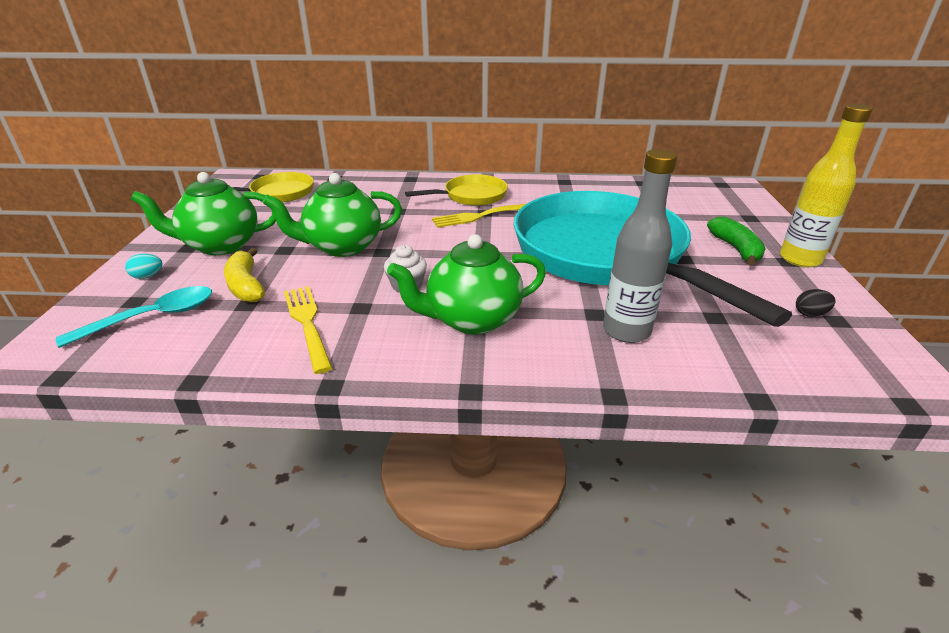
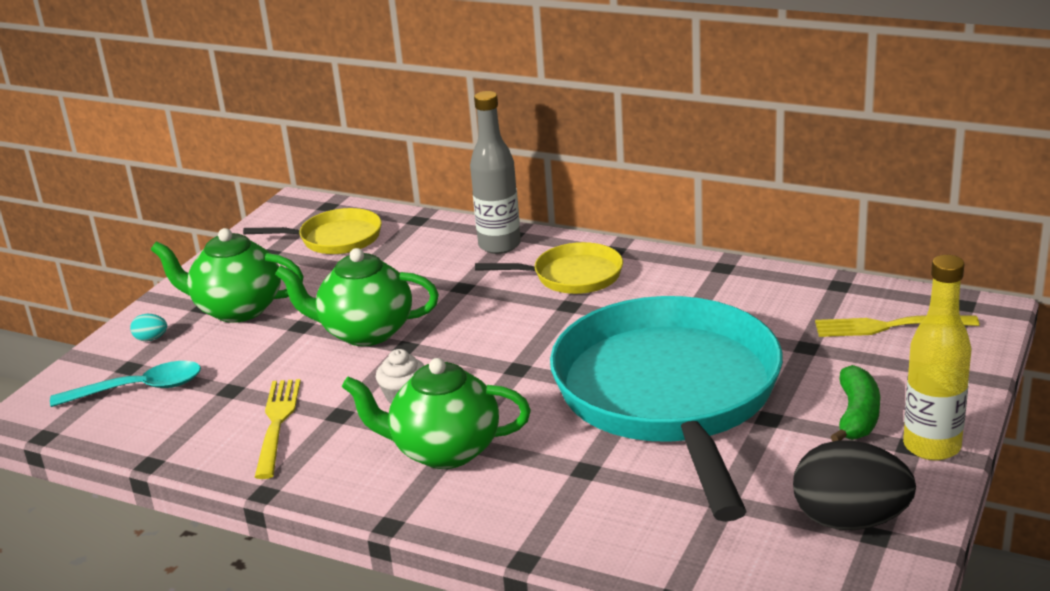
camera: 25 degrees right, 5 degrees down
(246, 285) = (240, 367): yellow banana -> none
(481, 216) = (561, 311): yellow fork -> yellow fork (889, 326)
(626, 331) = (602, 496): grey bottle -> grey bottle (499, 245)
(810, 314) = (850, 521): black egg -> black egg, size x2.48

